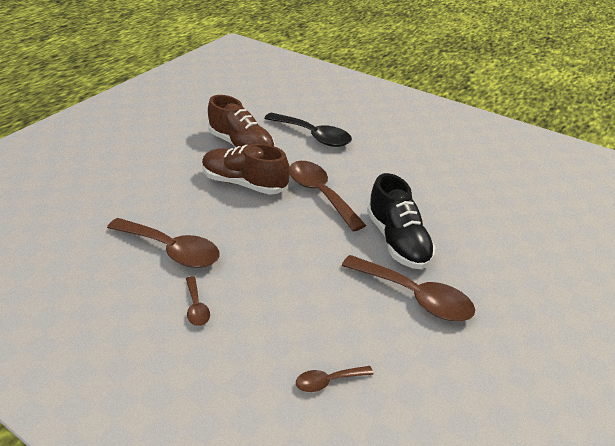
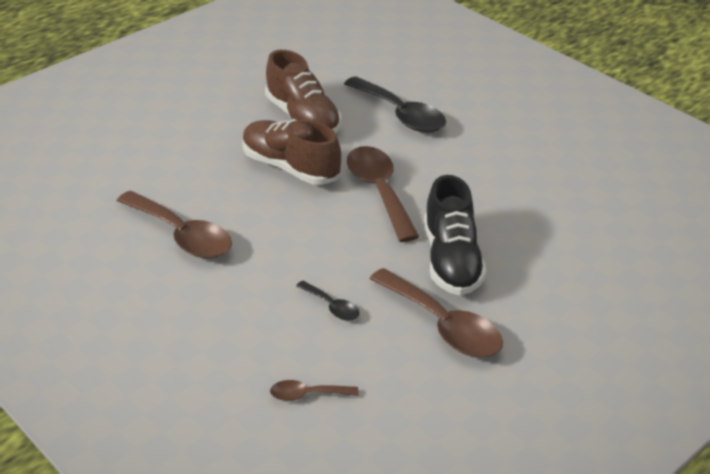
camera: 15 degrees right, 0 degrees up
(196, 307) = (192, 300): brown spoon -> none
(319, 294) = (332, 307): none -> black spoon

